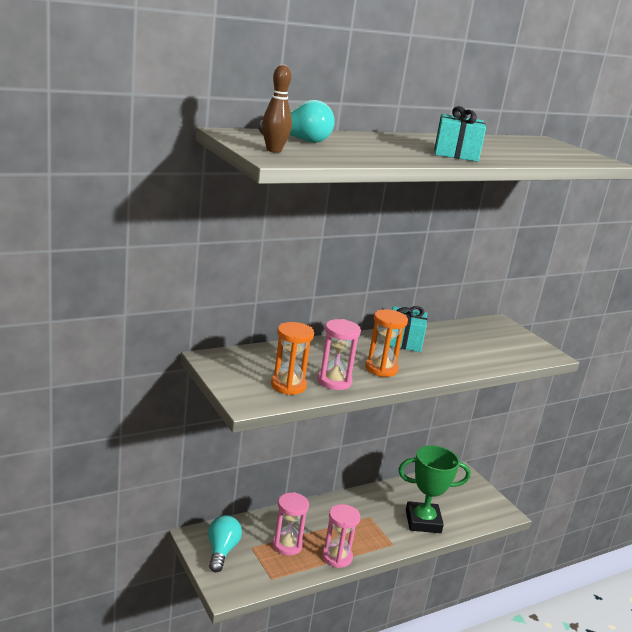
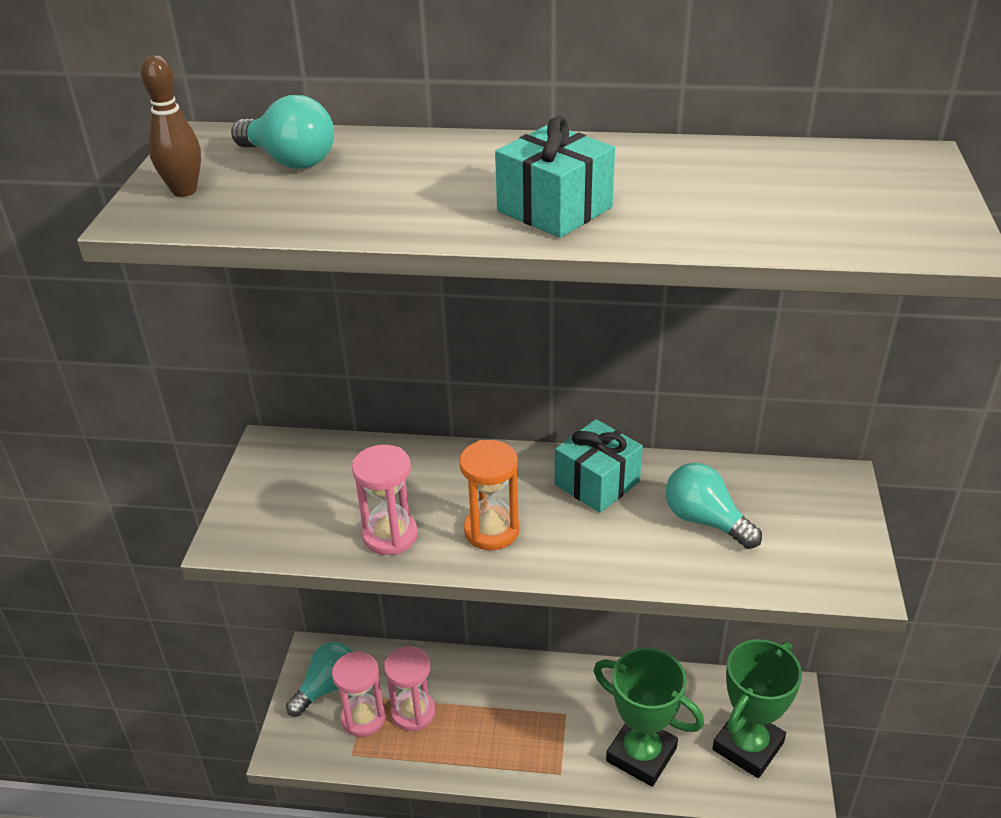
camera: 40 degrees right, 15 degrees up
(288, 386) = (316, 525): orange hourglass -> none
(337, 557) = (462, 759): pink hourglass -> pink hourglass (363, 718)
(465, 500) = (748, 746): none -> green trophy
(467, 346) = (705, 521): none -> turquoise light bulb

